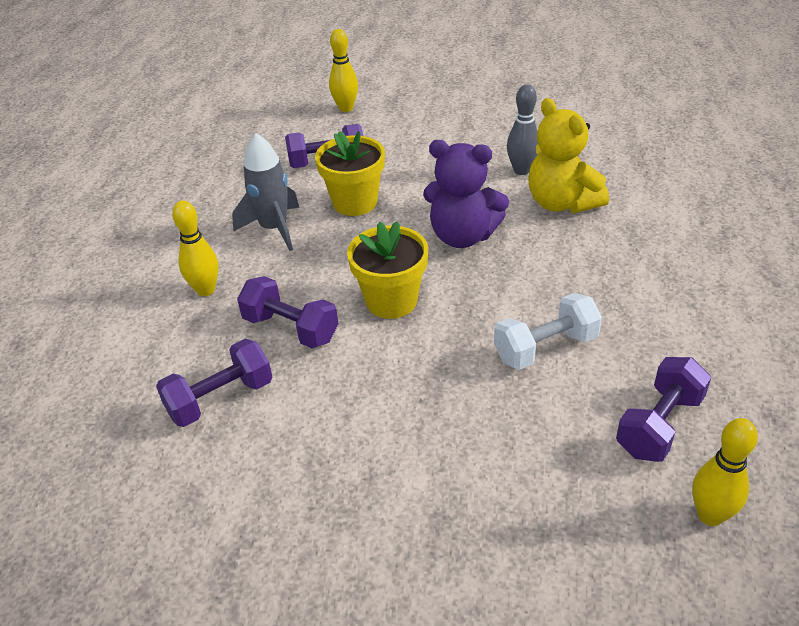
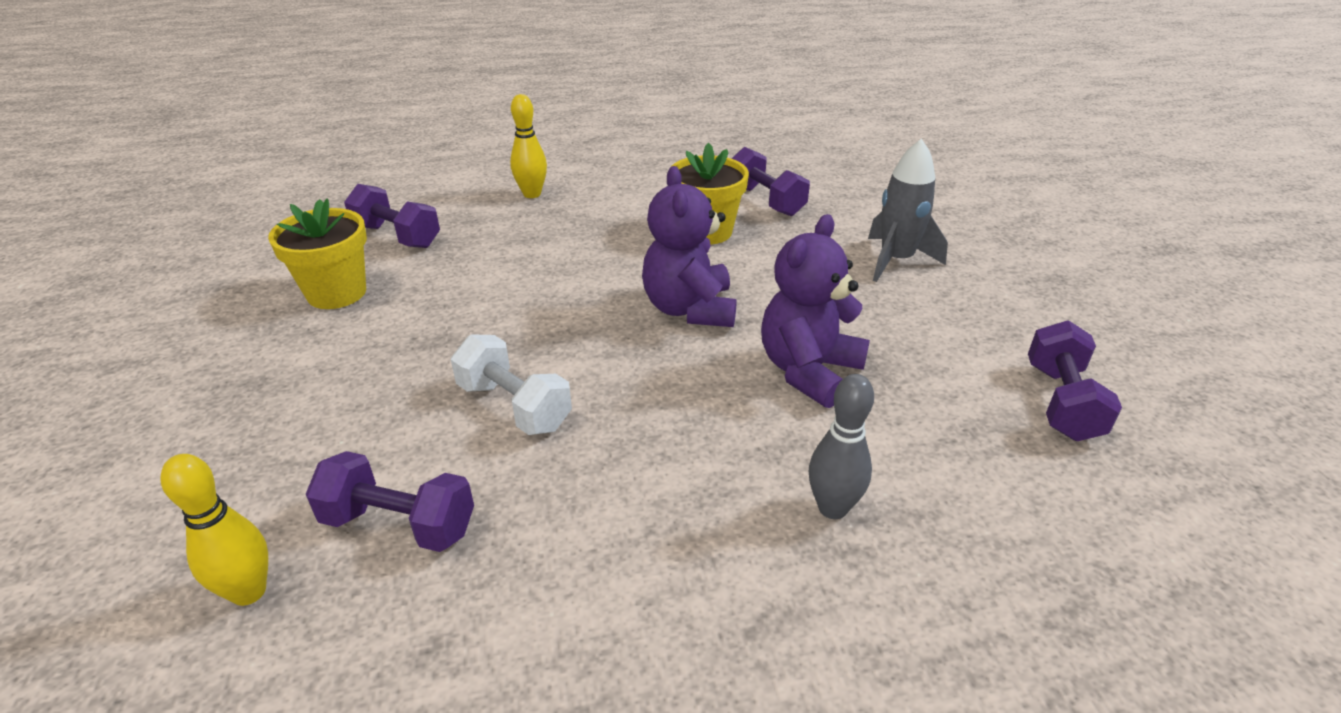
camera: 65 degrees right, 5 degrees down
(274, 229) = (636, 202): grey rocket -> grey rocket (896, 260)
(291, 328) = (495, 245): purple dumbbell -> purple dumbbell (1061, 402)
(346, 108) = (876, 187): yellow bowling pin -> none
(391, 301) = (555, 288): yellow flower pot -> yellow flower pot (337, 293)
(521, 170) = (856, 326): grey bowling pin -> grey bowling pin (832, 508)
(561, 203) = (808, 371): yellow teddy bear -> purple teddy bear

